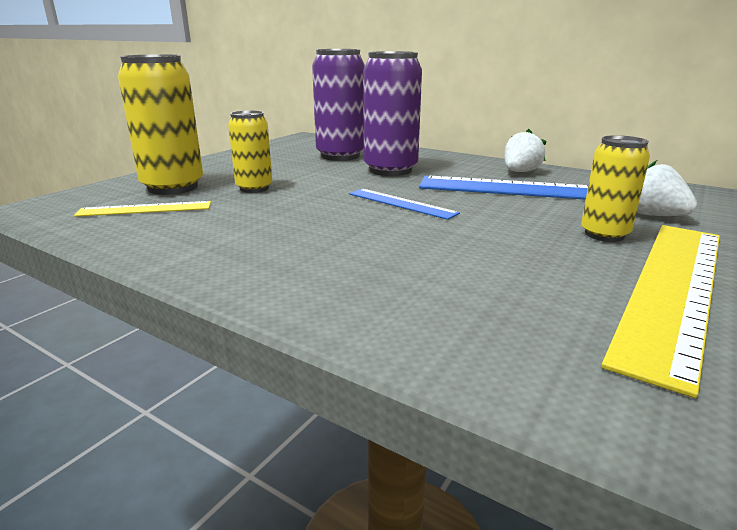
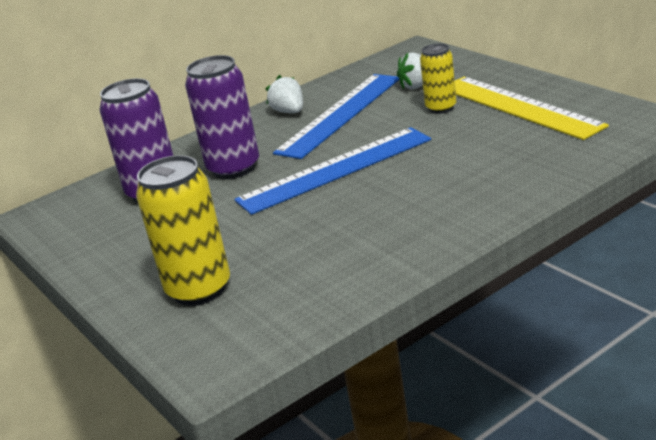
camera: 65 degrees left, 5 degrees up
(145, 209) = (265, 297): yellow ruler -> none
(254, 188) = (240, 240): yellow can -> none
(401, 203) = (335, 169): blue ruler -> blue ruler, size x2.00

